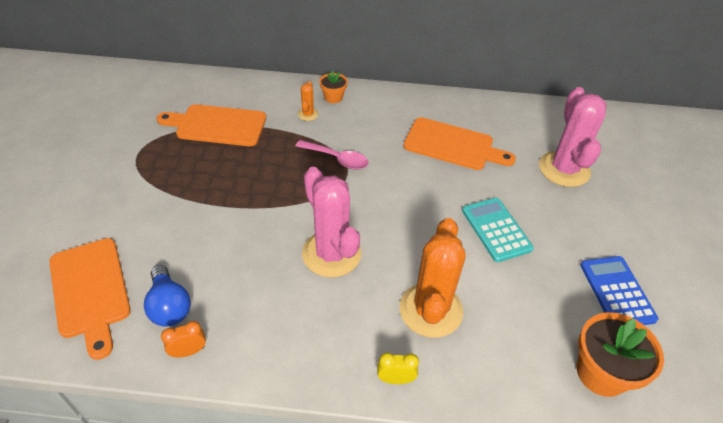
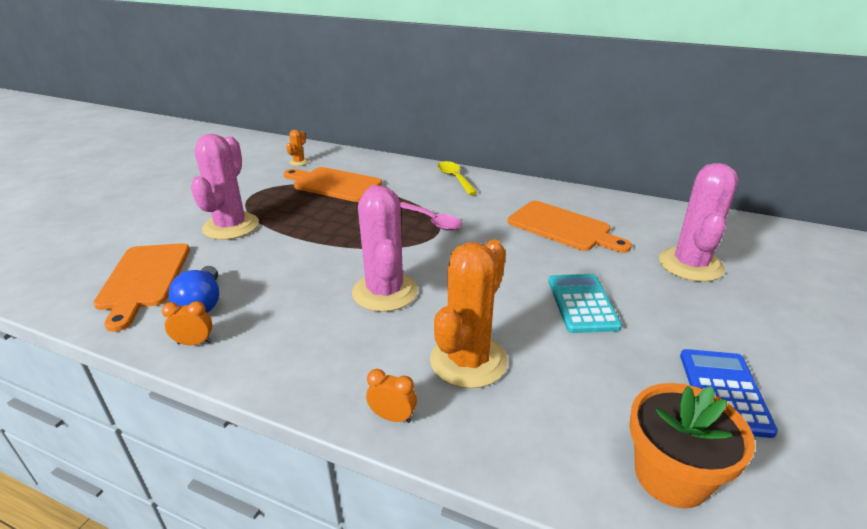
camera: 20 degrees right, 15 degrees down
(140, 203) = (231, 226): none -> pink cactus
(308, 114) = (423, 187): orange cactus -> orange cactus (299, 162)
(333, 97) = (454, 178): orange flower pot -> yellow spoon
(395, 379) = (392, 417): yellow clock -> orange clock

